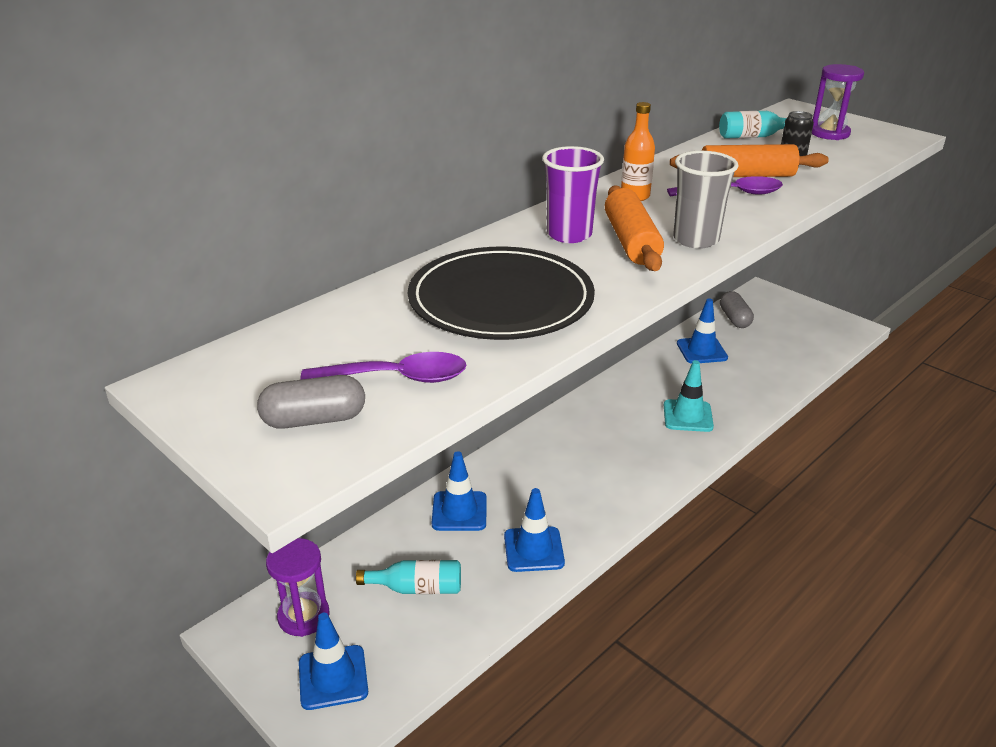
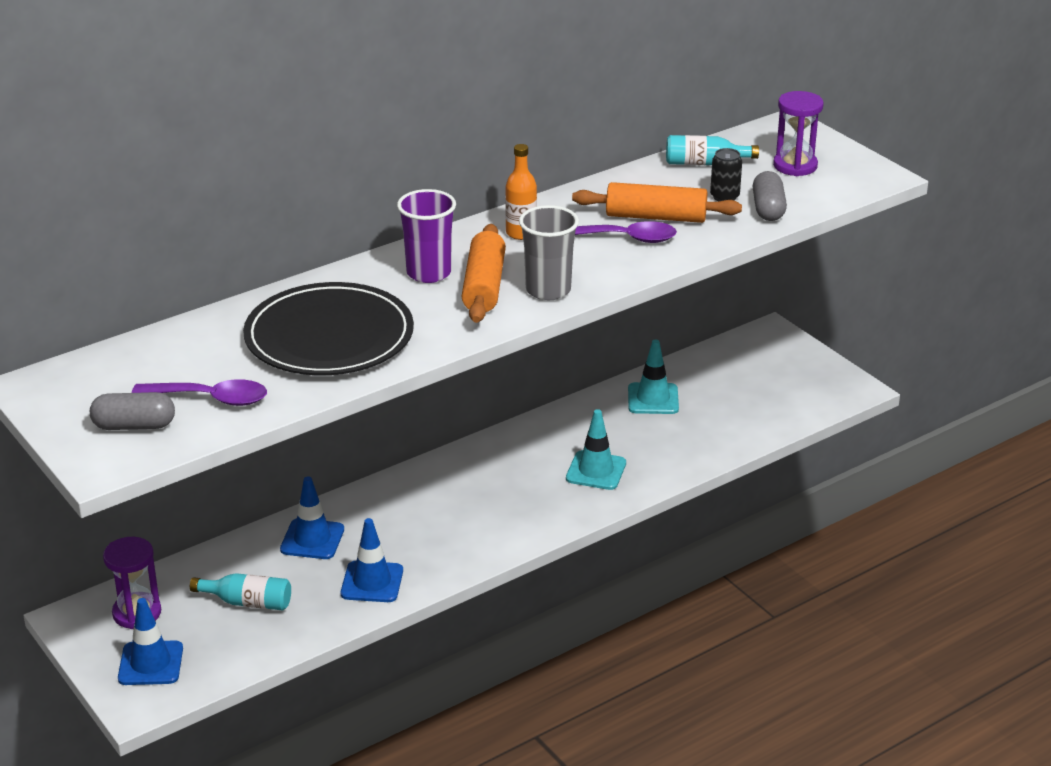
camera: 10 degrees right, 0 degrees up
(701, 351) = (653, 399): blue traffic cone -> turquoise traffic cone
(734, 319) = (714, 364): grey capsule -> grey capsule (768, 209)

